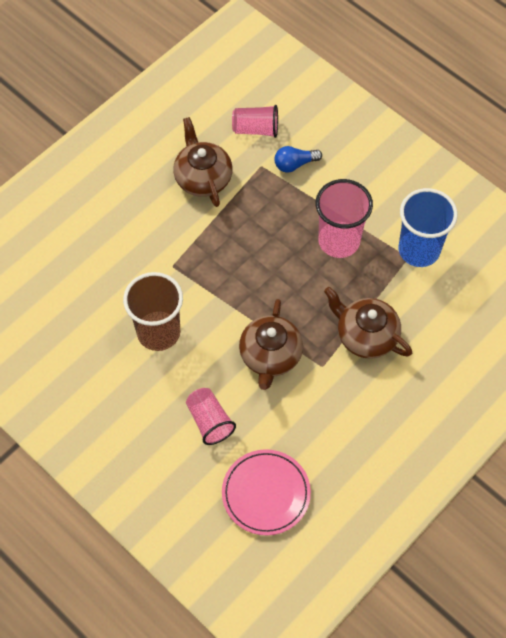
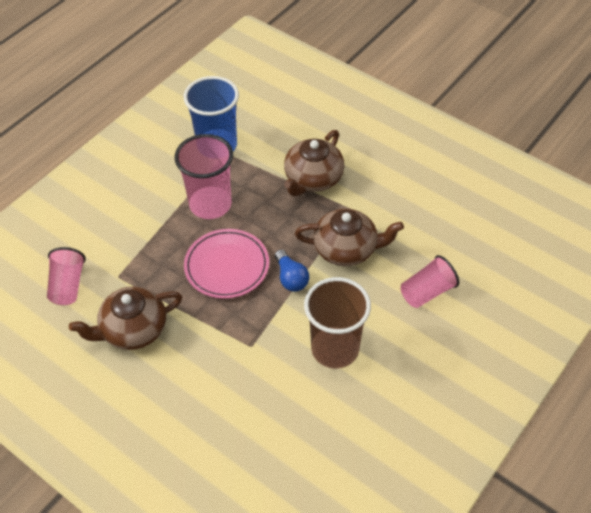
camera: 95 degrees left, 10 degrees down
(266, 493) = (488, 241): pink plate -> pink plate (227, 266)
(294, 164) = (116, 247): blue light bulb -> blue light bulb (291, 278)

